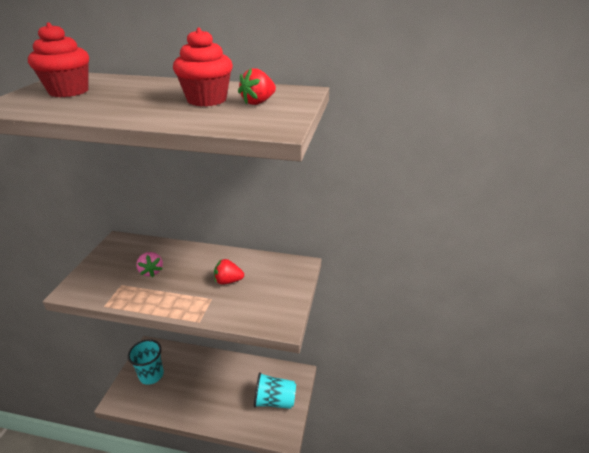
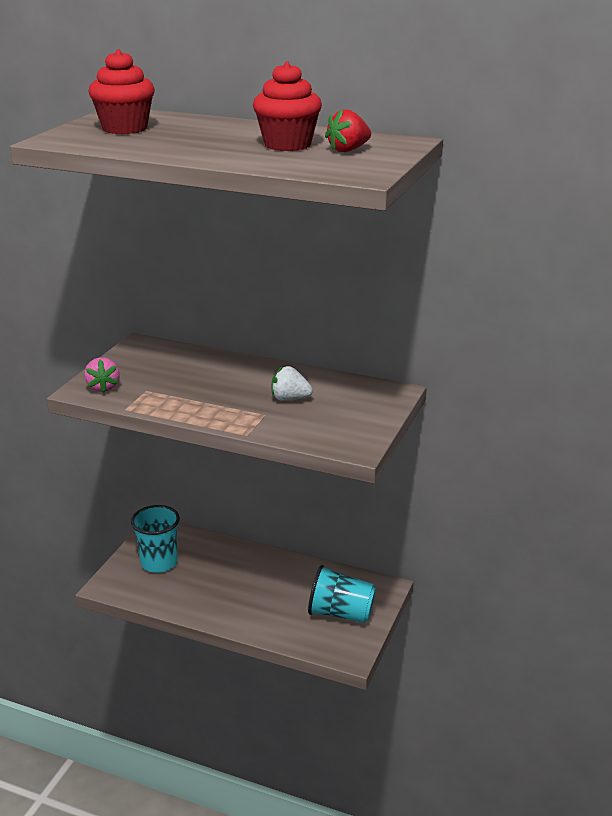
camera: 10 degrees right, 5 degrees down
(151, 271) = (186, 380): pink strawberry -> pink strawberry (103, 387)
(228, 281) = (290, 399): red strawberry -> white strawberry

